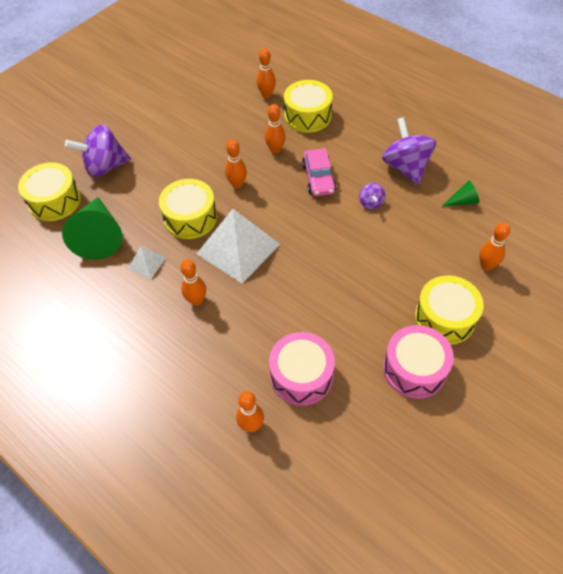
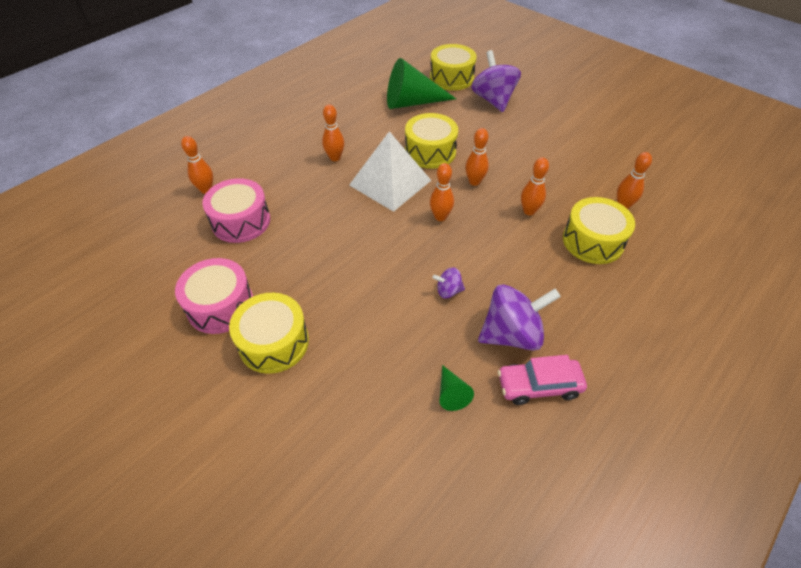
camera: 90 degrees right, 5 degrees down
(147, 263) = (380, 129): white pyramid -> none
(318, 178) = (486, 246): pink car -> pink car (539, 386)
(486, 265) = (339, 401): orange bowling pin -> orange bowling pin (440, 217)

